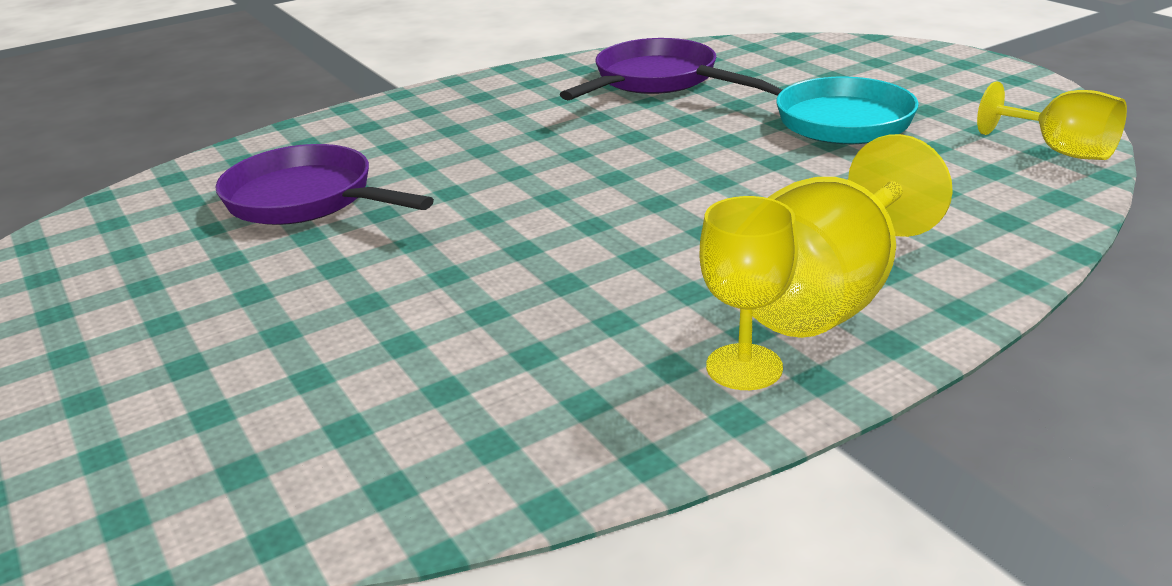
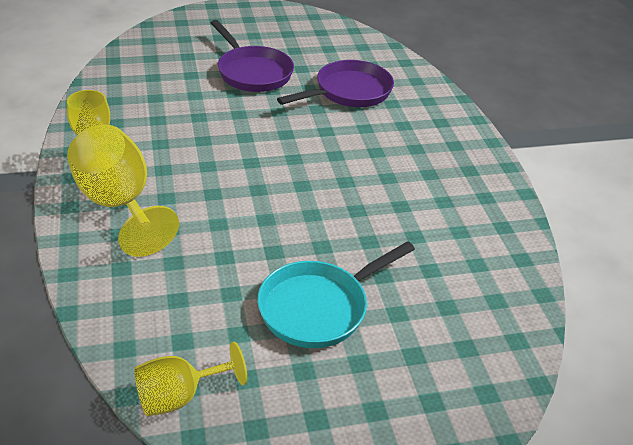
camera: 105 degrees right, 10 degrees up
(649, 80) = (459, 251): purple pan -> purple pan (252, 72)

